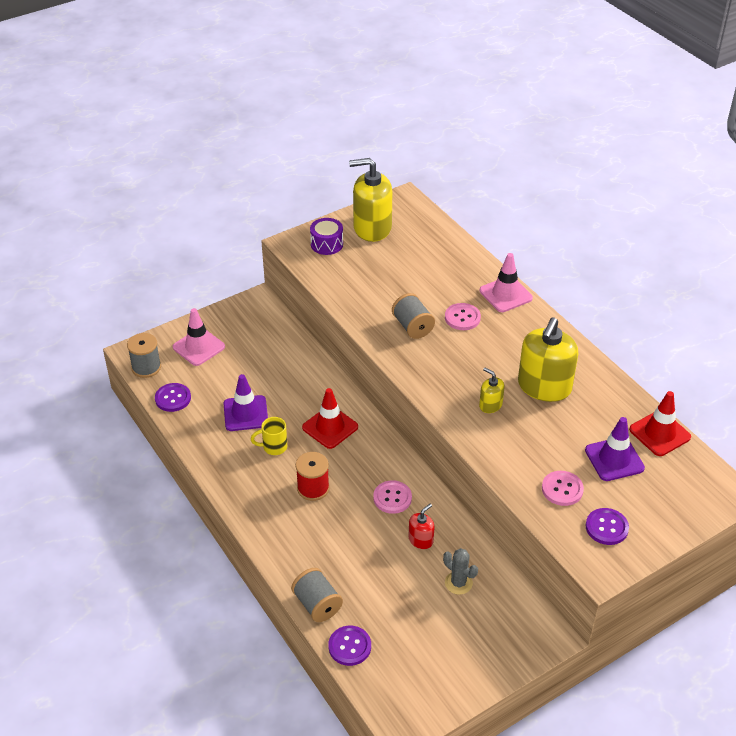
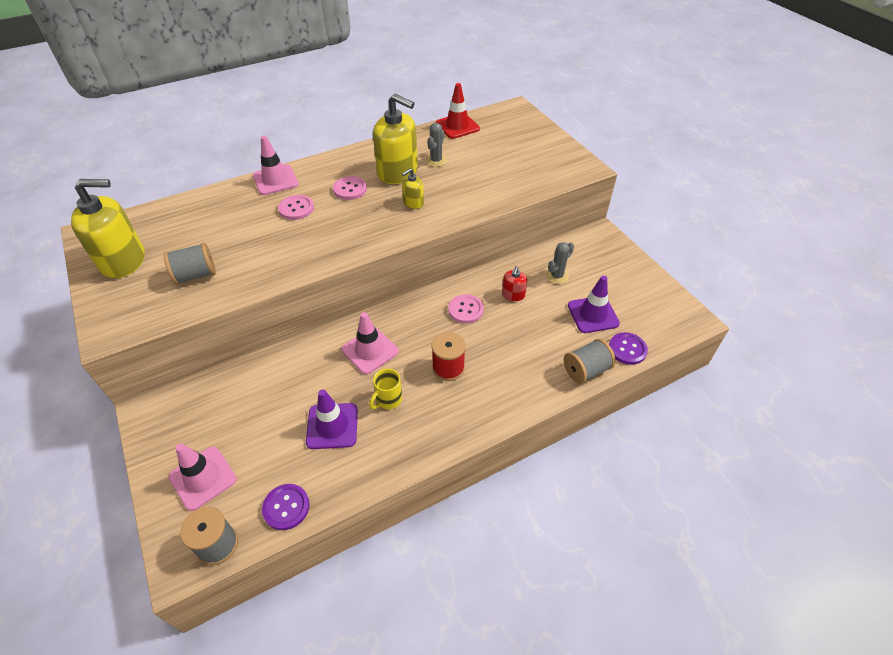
camera: 85 degrees left, 5 degrees up
(273, 447) = (388, 400): yellow mug -> yellow mug turned 45 degrees clockwise
(327, 244) = (129, 300): purple drum -> none
(330, 427) = (370, 350): red traffic cone -> pink traffic cone
(372, 228) = (123, 261): yellow soap dispenser -> yellow soap dispenser turned 105 degrees counterclockwise
(412, 327) = (296, 242): grey spool -> grey spool (195, 275)
(421, 540) = (513, 295): red soap dispenser -> red soap dispenser turned 120 degrees counterclockwise
(562, 489) = (510, 176): pink button -> pink button (350, 189)
(576, 418) = (436, 160): none -> grey cactus
(606, 527) = (547, 160): purple button -> none
(614, 459) = (481, 149): purple traffic cone -> purple traffic cone (593, 314)

